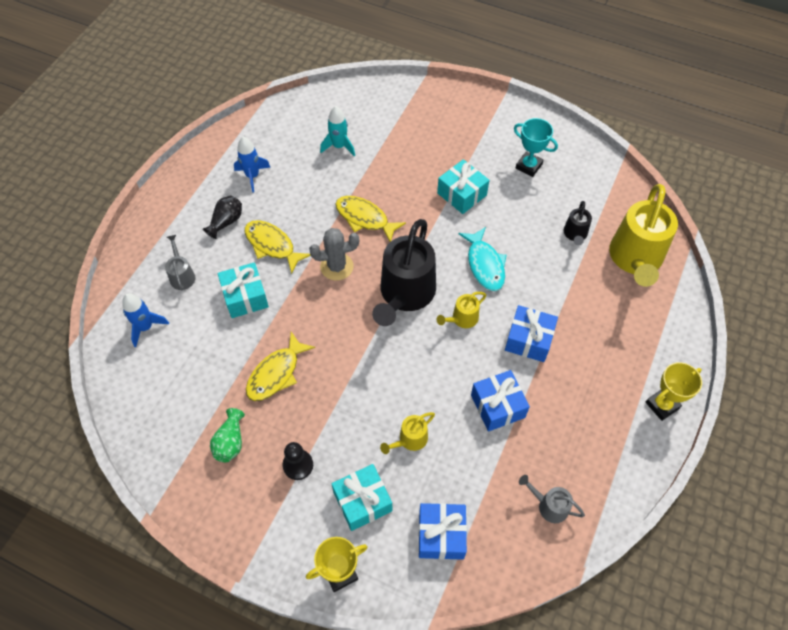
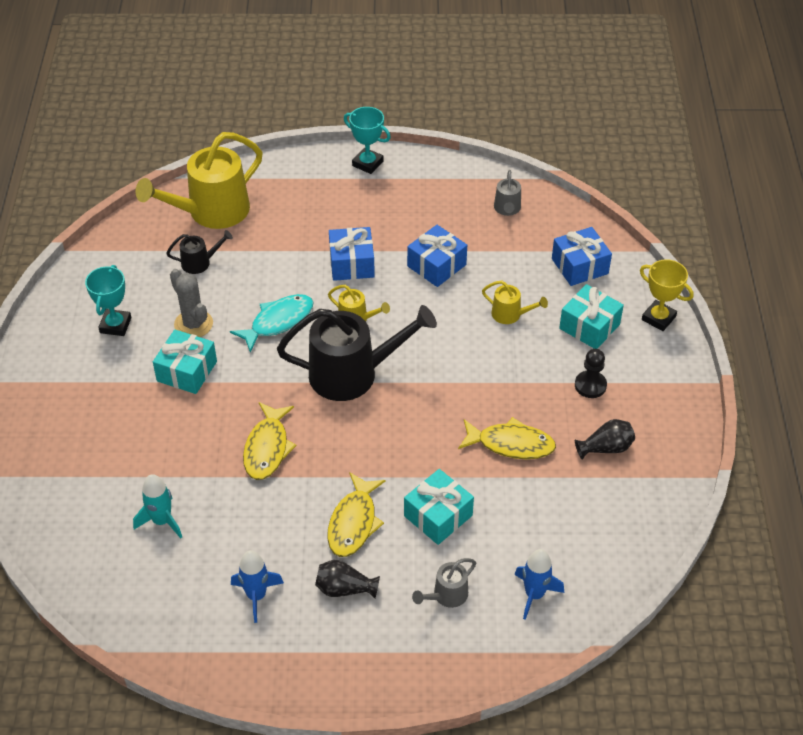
camera: 115 degrees left, 10 degrees down
(230, 442) = (606, 448): green vase -> black vase
(337, 267) = (350, 447): grey cactus -> grey cactus (193, 324)
(635, 259) = (211, 212): yellow watering can -> yellow watering can turned 150 degrees clockwise
(662, 405) = (367, 163): yellow trophy -> turquoise trophy

